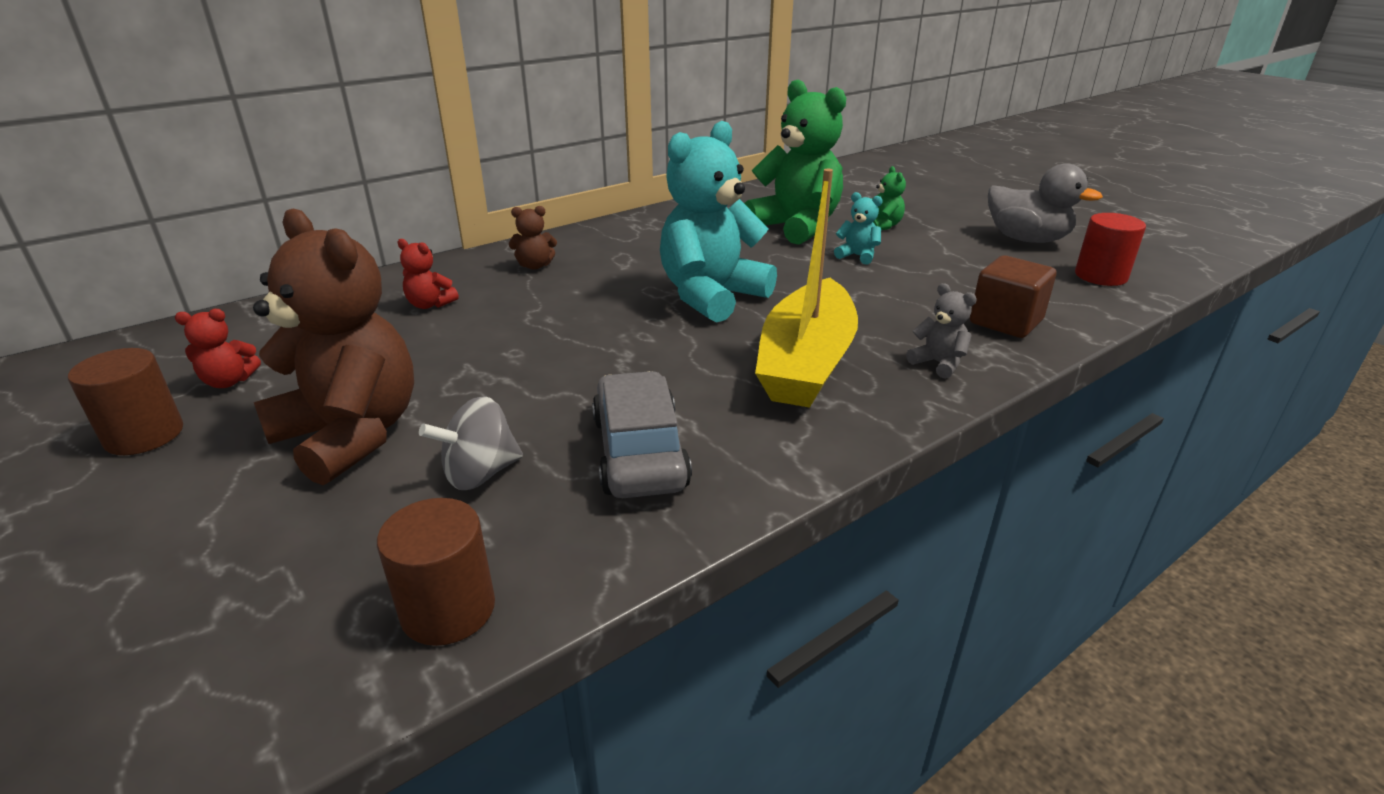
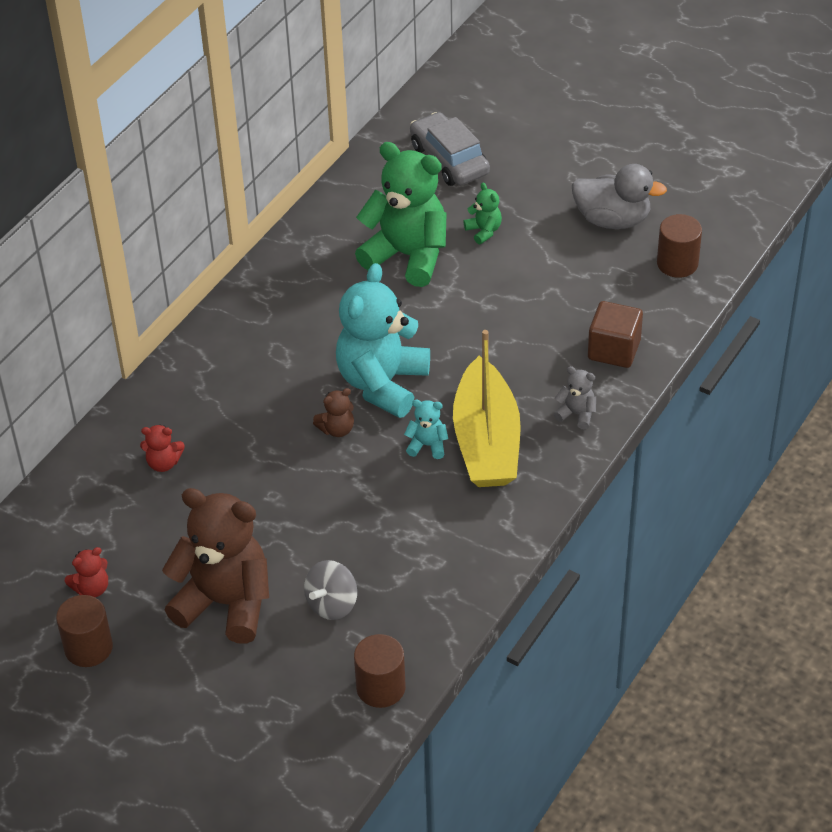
camera: 20 degrees left, 15 degrees up
(535, 266) = (210, 386): brown teddy bear -> brown teddy bear (337, 429)
(639, 452) = (417, 557): grey car -> grey car (449, 160)
(857, 256) = (477, 289): turquoise teddy bear -> turquoise teddy bear (427, 445)
(1100, 276) = (677, 263): red cylinder -> brown cylinder

